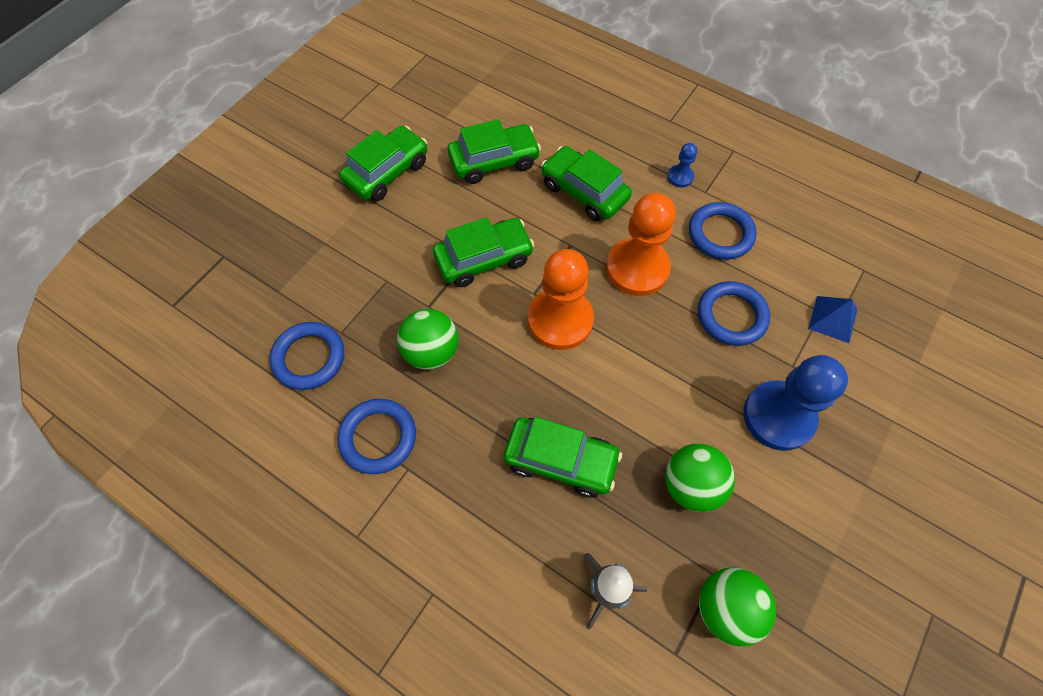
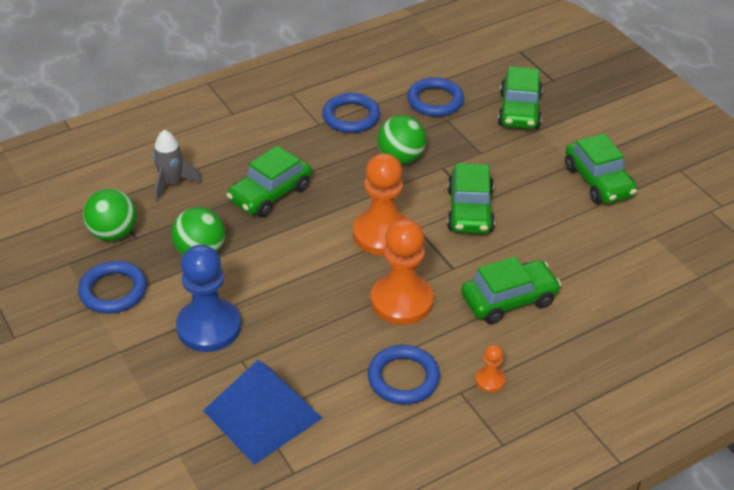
camera: 115 degrees right, 20 degrees down
(494, 161) = (579, 251): green car -> green car (519, 110)
(680, 177) = (490, 380): blue pawn -> orange pawn
(731, 316) = (314, 343): blue ring -> blue ring (113, 291)
(833, 319) = (262, 414): blue pyramid -> blue pyramid, size x2.00

